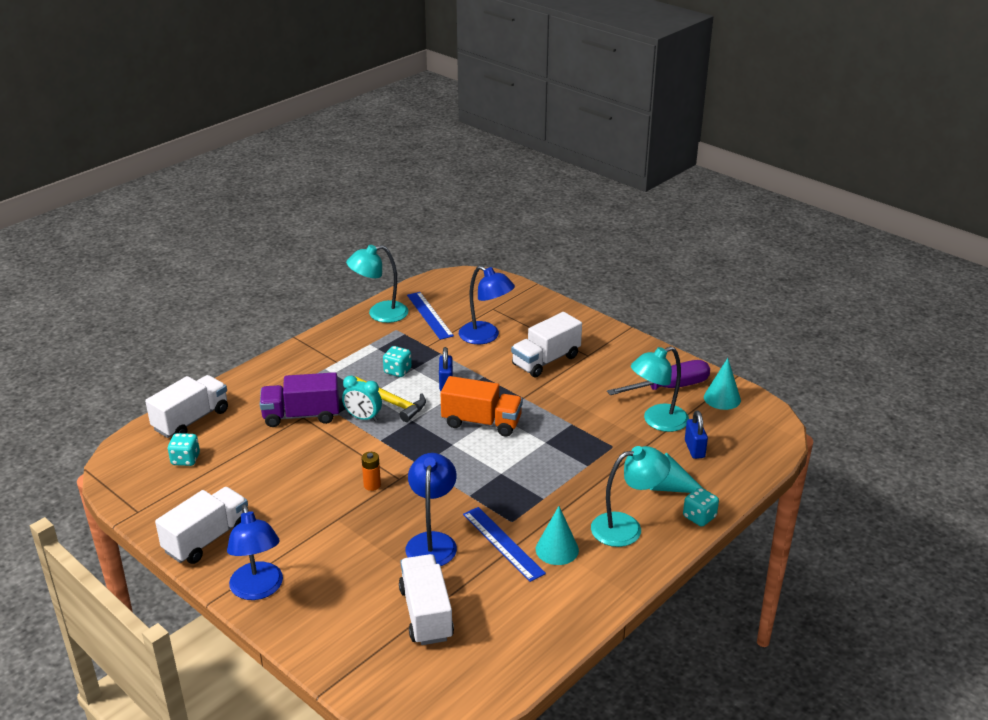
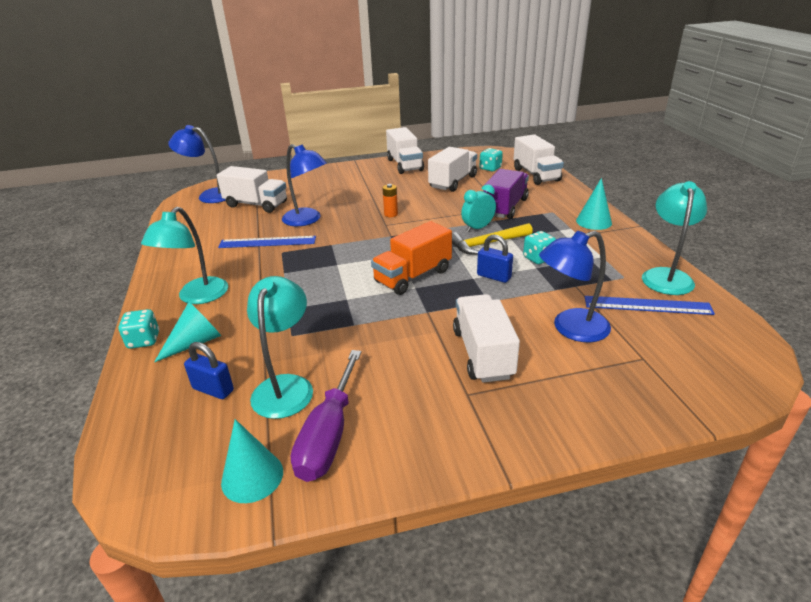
camera: 125 degrees right, 0 degrees up
(249, 474) = (453, 182): none -> white truck
(258, 589) = (345, 170): blue lamp -> blue lamp (209, 195)
(557, 549) = (229, 259): turquoise cone -> turquoise cone (593, 221)

